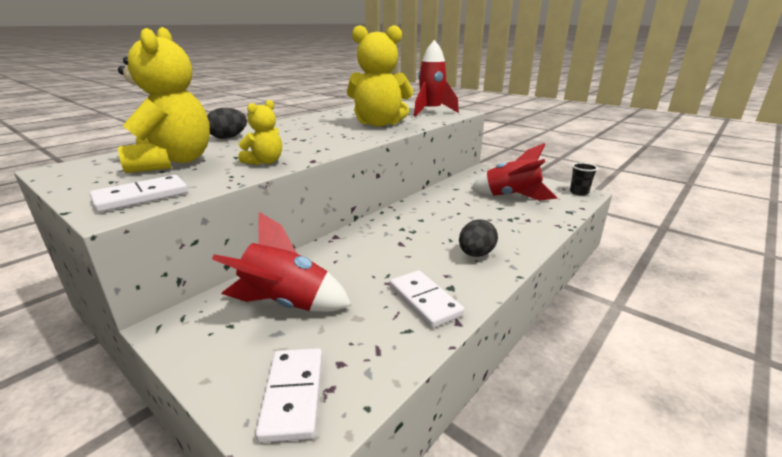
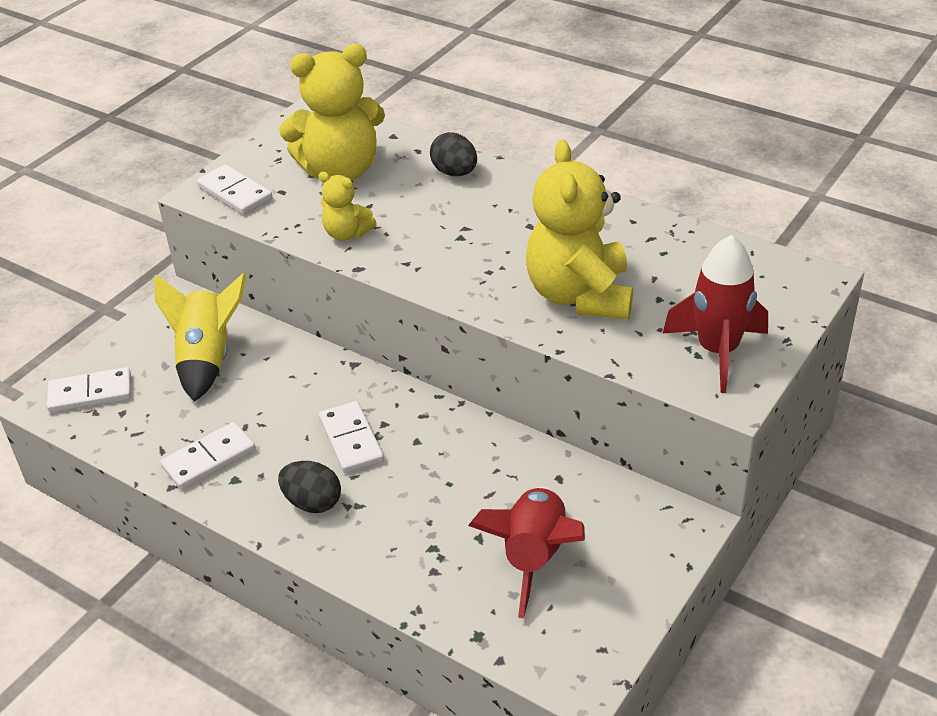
camera: 85 degrees right, 15 degrees up
(286, 304) = (207, 359): red rocket -> yellow rocket
(415, 239) = (351, 440): none -> white domino
(579, 192) = (582, 671): black cup -> none

